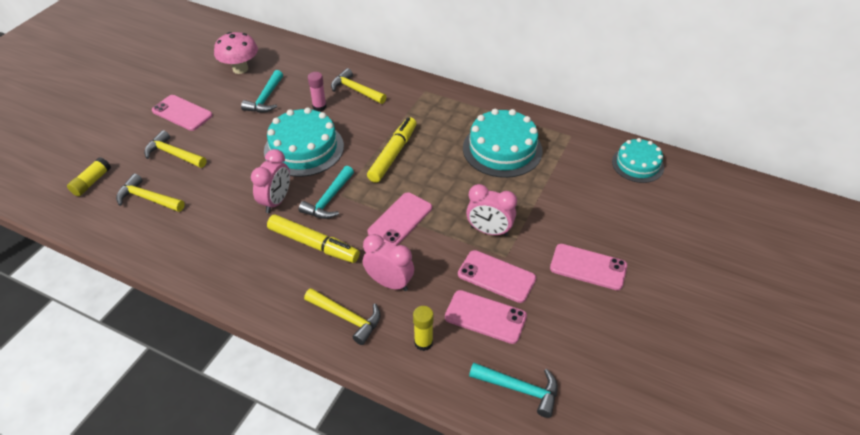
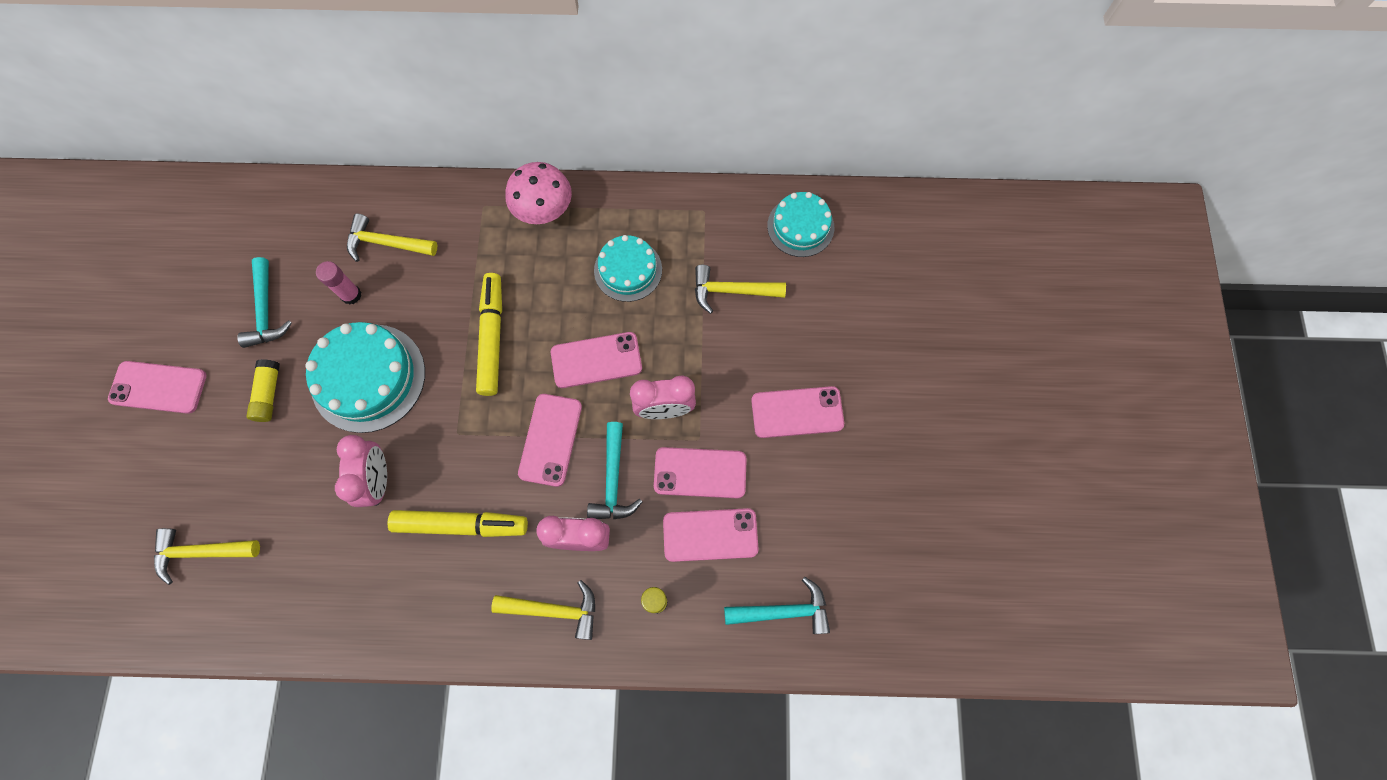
camera: 25 degrees left, 25 degrees up
(92, 182) = (103, 561): yellow glue stick -> yellow glue stick (269, 394)
(173, 154) = (191, 464): yellow hammer -> yellow hammer (732, 291)
(240, 69) = (196, 269): pink mushroom -> pink mushroom (544, 211)
(329, 200) = (445, 448): turquoise hammer -> turquoise hammer (613, 480)
(455, 188) = (596, 360): none -> pink phone
(502, 149) = (628, 270): turquoise cake -> turquoise cake, size x0.63

